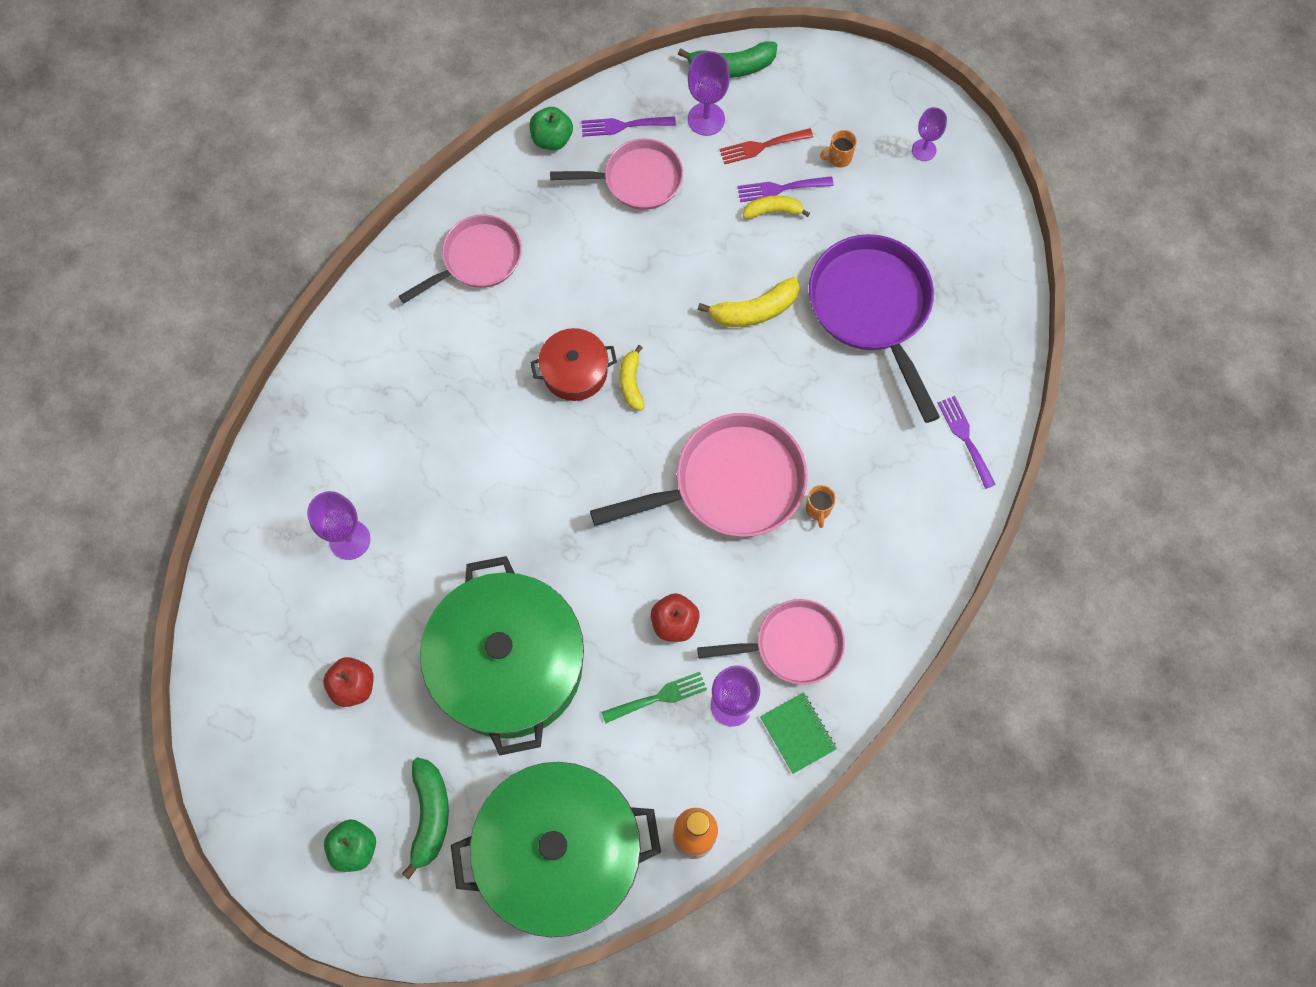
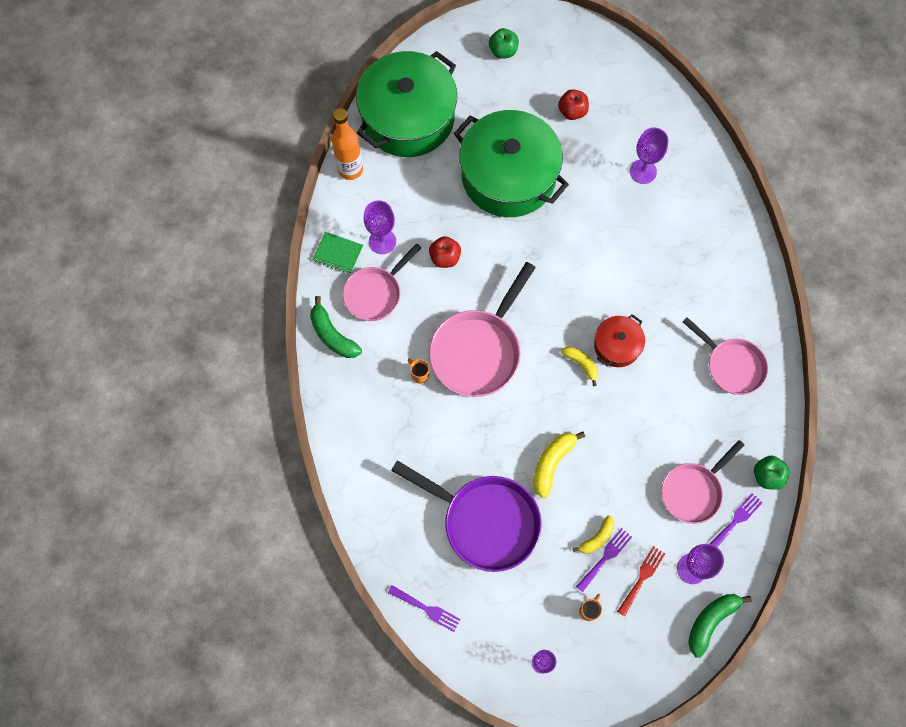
camera: 140 degrees right, 0 degrees up
(430, 815) = (482, 88): green banana -> green banana (332, 335)
(477, 259) = (732, 365): pink pan -> pink pan turned 60 degrees counterclockwise
(659, 697) = (421, 217): green fork -> none
(965, 438) = (369, 482): purple fork -> purple fork (427, 609)

